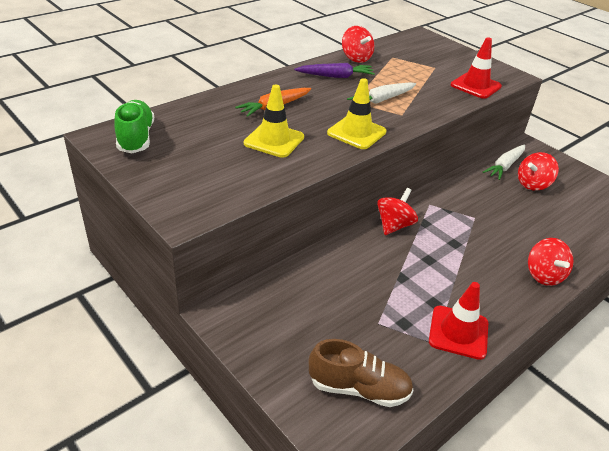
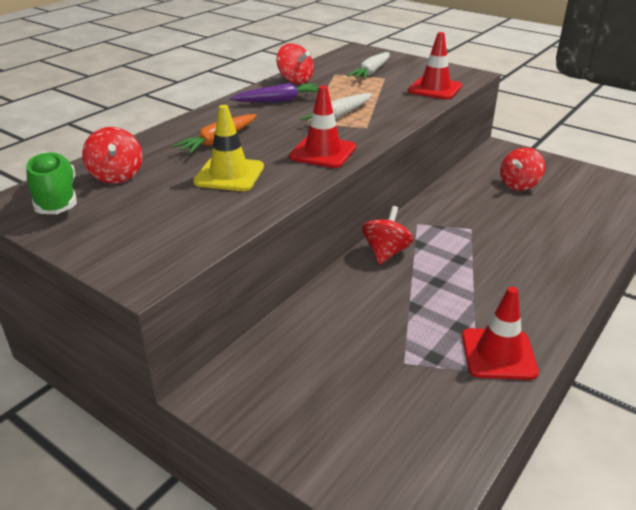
camera: 10 degrees left, 5 degrees down
(356, 132) = (322, 152): yellow traffic cone -> red traffic cone
(359, 388) = (407, 443): brown shoe -> none
(505, 166) = (483, 172): white carrot -> white carrot (371, 72)
(543, 275) = (566, 274): red spinning top -> red spinning top (116, 176)

